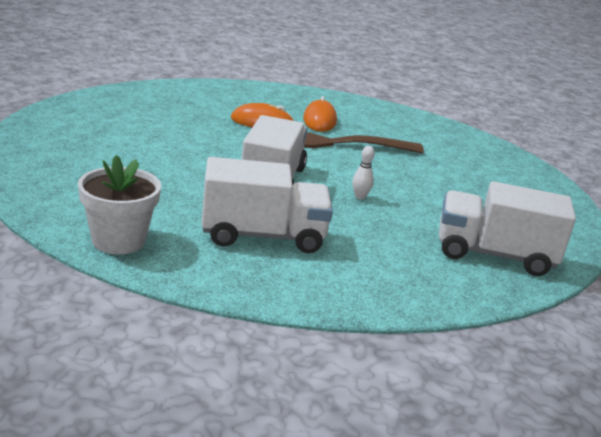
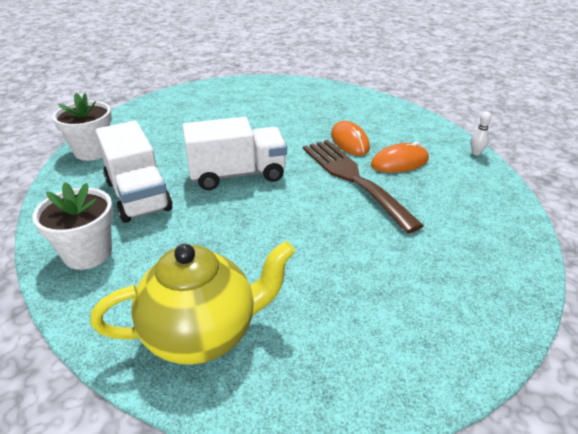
camera: 70 degrees right, 10 degrees up
(352, 282) = (88, 253): none -> white flower pot
(360, 197) = (255, 221): white bowling pin -> white bowling pin (476, 153)
(494, 255) = (202, 334): white truck -> yellow teapot

